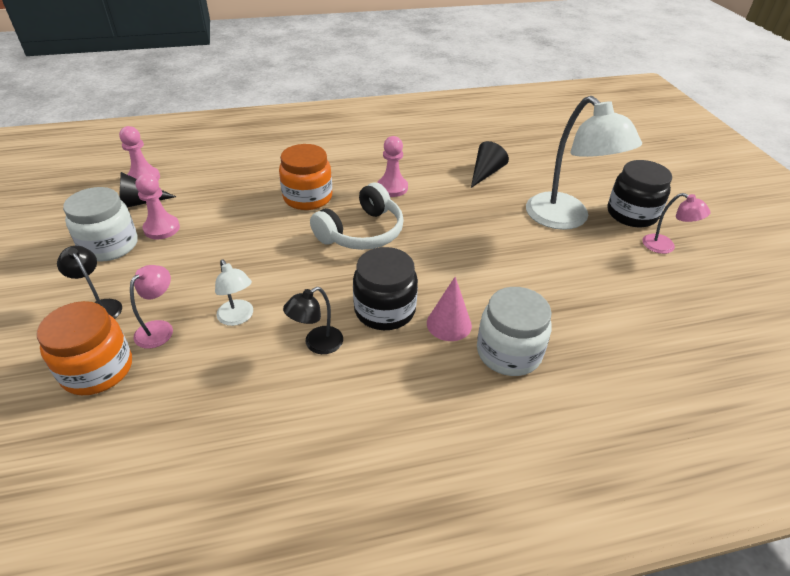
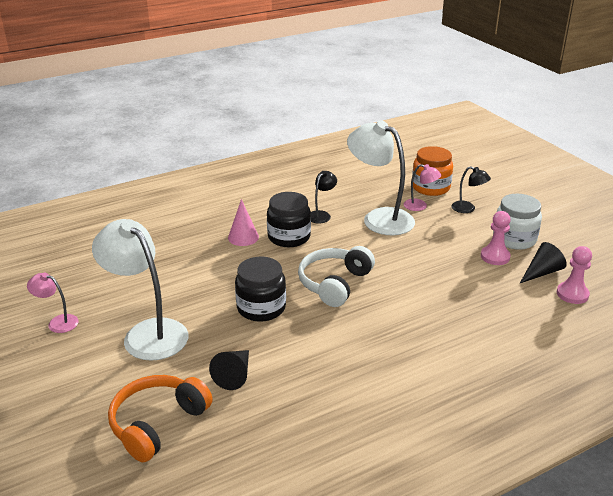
camera: 165 degrees right, 10 degrees down
(159, 328) = (420, 206): pink lamp -> pink lamp turned 75 degrees counterclockwise
(238, 318) = (379, 218): white lamp -> white lamp, size x2.12
(308, 197) = (405, 305): orange jar -> none
(392, 188) = (330, 333): pink pawn -> none
(508, 352) = (202, 230): white jar -> none
(546, 155) = (157, 423): none -> orange headphones
(631, 214) = (75, 352): black jar -> black jar (261, 308)

